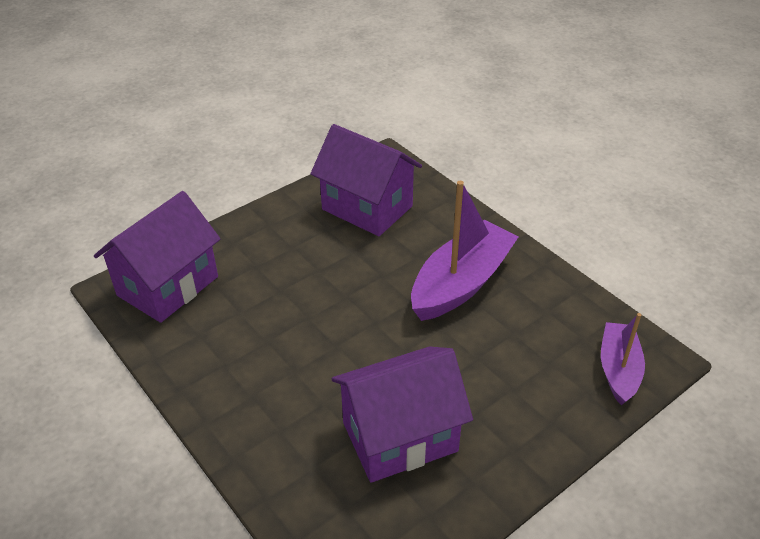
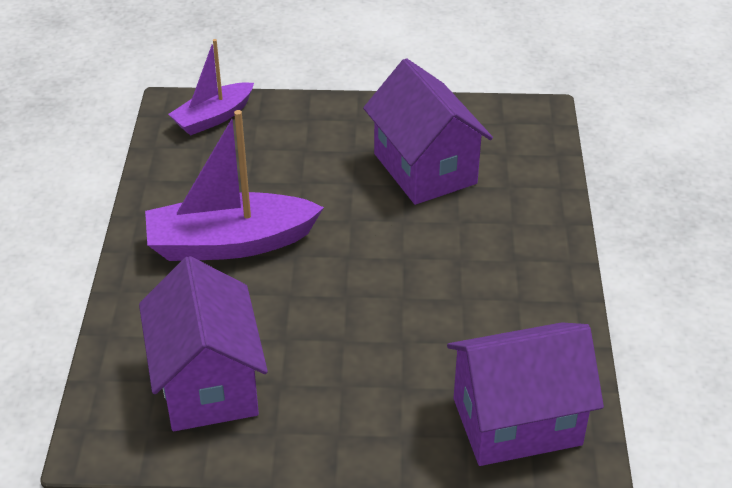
camera: 140 degrees left, 0 degrees up
(400, 437) = (425, 168): purple house -> purple house turned 45 degrees clockwise

